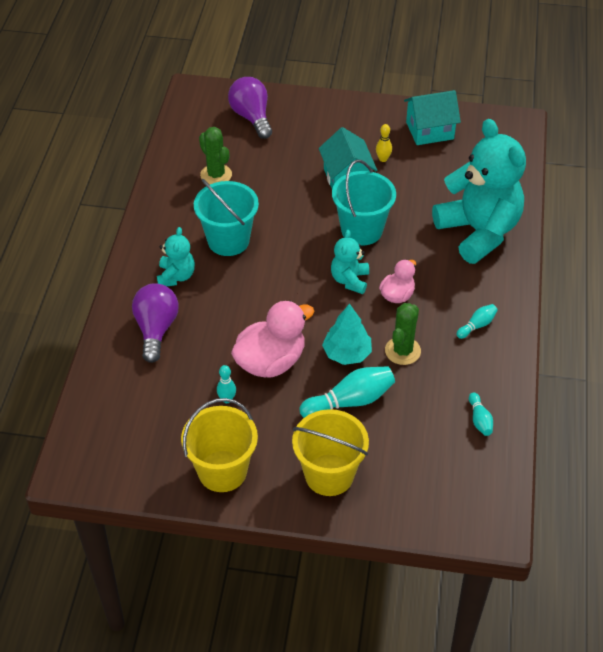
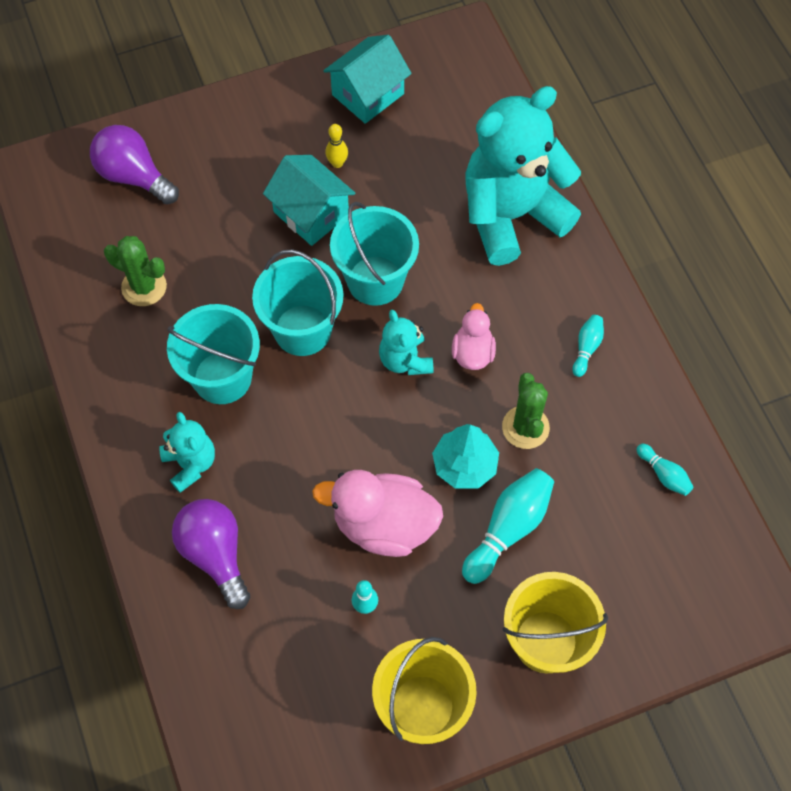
camera: 30 degrees left, 15 degrees up
(271, 362) = (384, 525): pink duck -> pink duck turned 105 degrees counterclockwise
(296, 237) = (302, 330): none -> turquoise bucket
(478, 232) = (511, 215): turquoise teddy bear -> turquoise teddy bear turned 60 degrees counterclockwise

